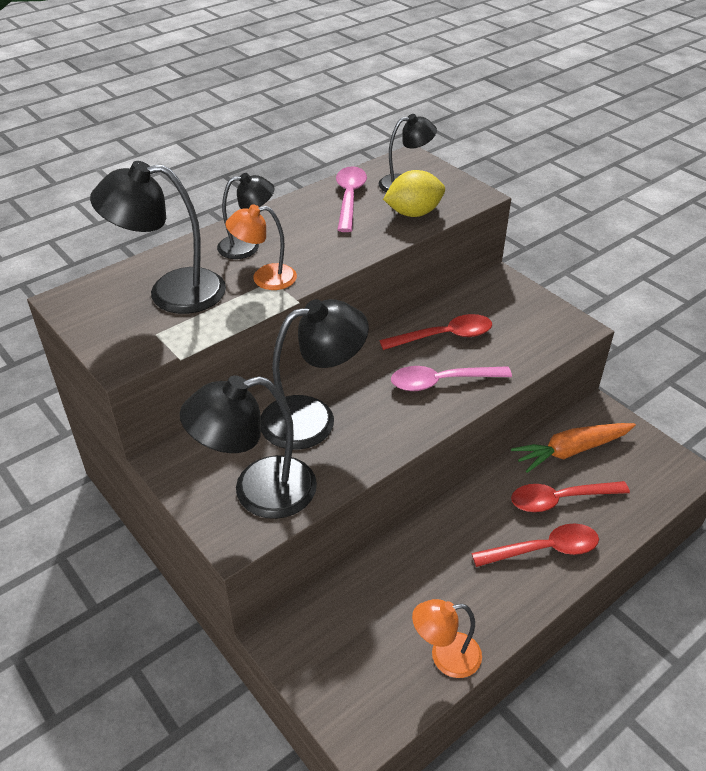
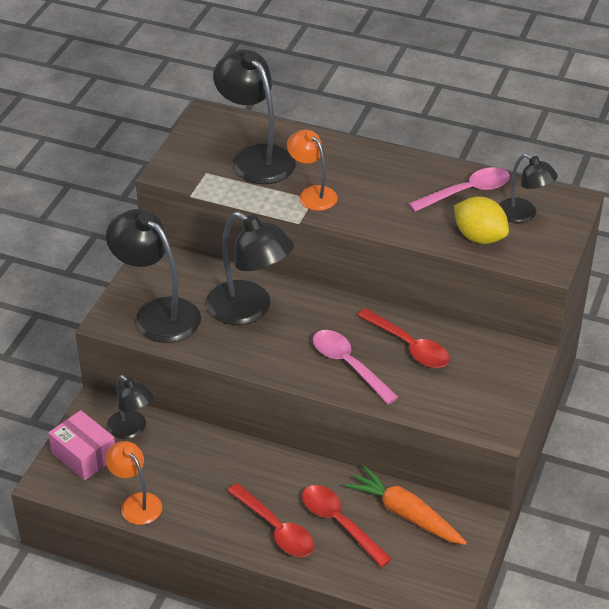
camera: 60 degrees right, 0 degrees up
(247, 246) = (345, 167): black lamp -> black lamp (132, 430)
(343, 679) = (84, 455): none -> pink box

